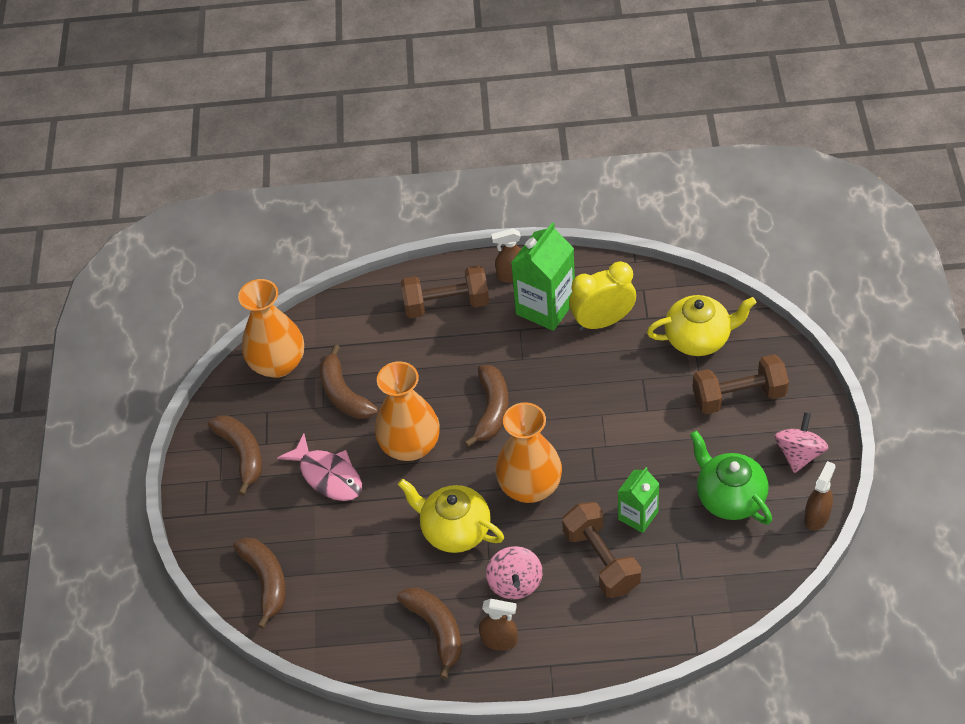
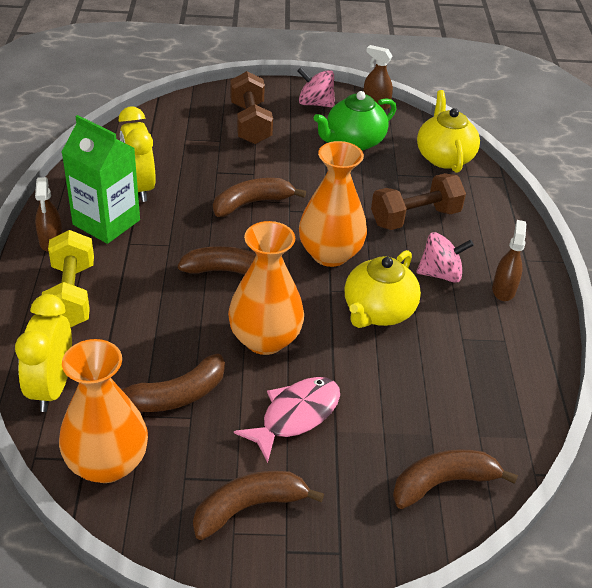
camera: 95 degrees left, 10 degrees down
(346, 315) = (52, 387): none -> yellow clock
(436, 630) = (496, 334): brown banana -> brown banana (252, 203)
(446, 304) = (71, 295): brown dumbbell -> yellow dumbbell
(638, 515) = (368, 191): green carton -> none
(699, 338) = (180, 135): yellow teapot -> yellow teapot (444, 157)

